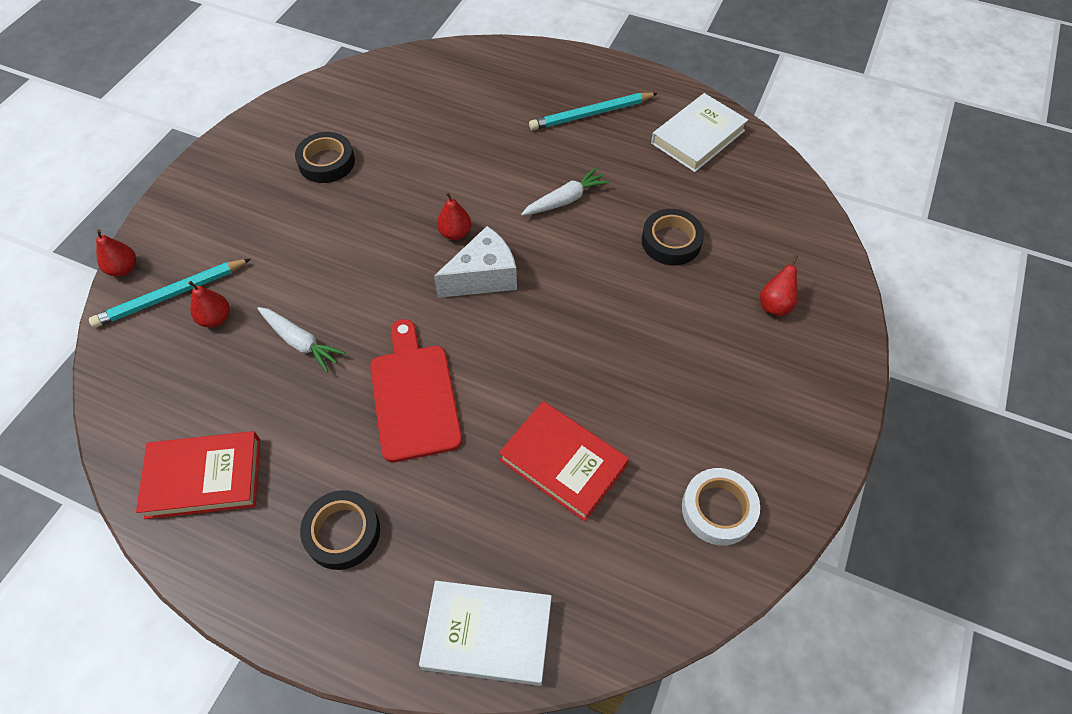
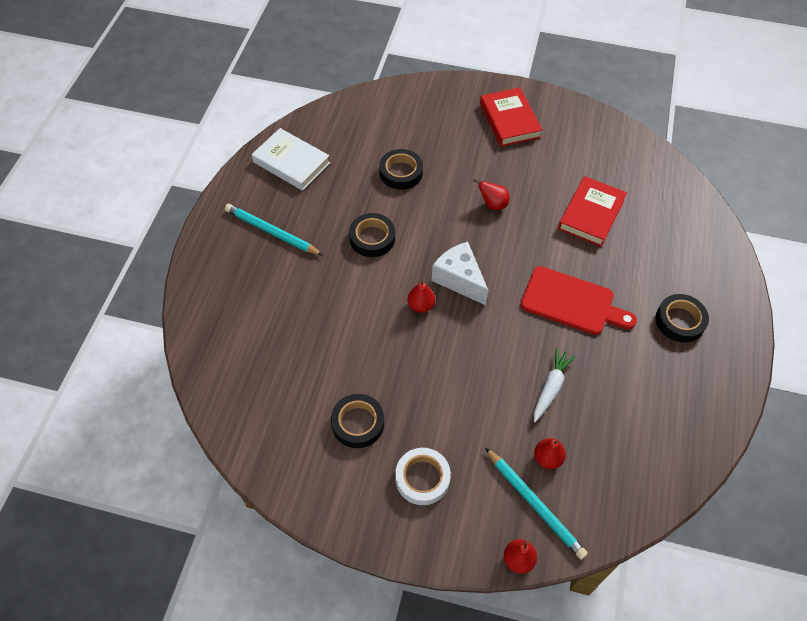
camera: 100 degrees left, 0 degrees up
(204, 478) = (677, 417): red book -> red book (509, 120)
(414, 396) = (571, 302): red cutting board -> red cutting board turned 135 degrees counterclockwise
(487, 634) = (706, 236): white book -> none
(565, 200) = (372, 238): white carrot -> black tape
(591, 114) = (272, 232): turquoise pencil -> turquoise pencil turned 150 degrees clockwise
(718, 509) = (593, 141): white tape -> white tape (422, 478)
(775, 305) = (443, 118): red pear -> red pear (493, 204)

